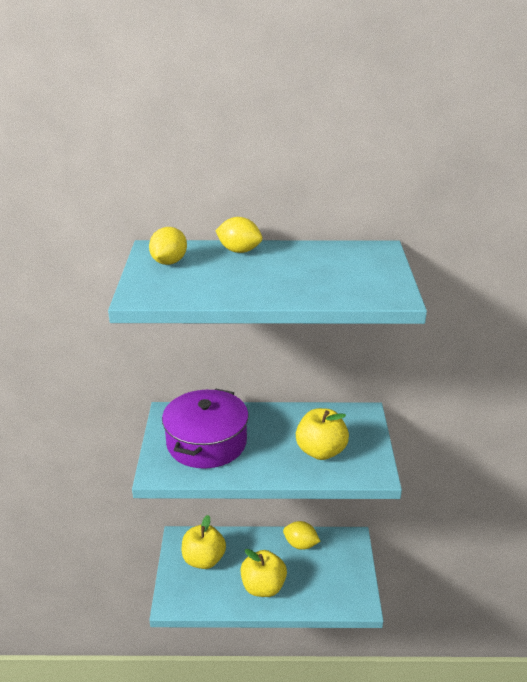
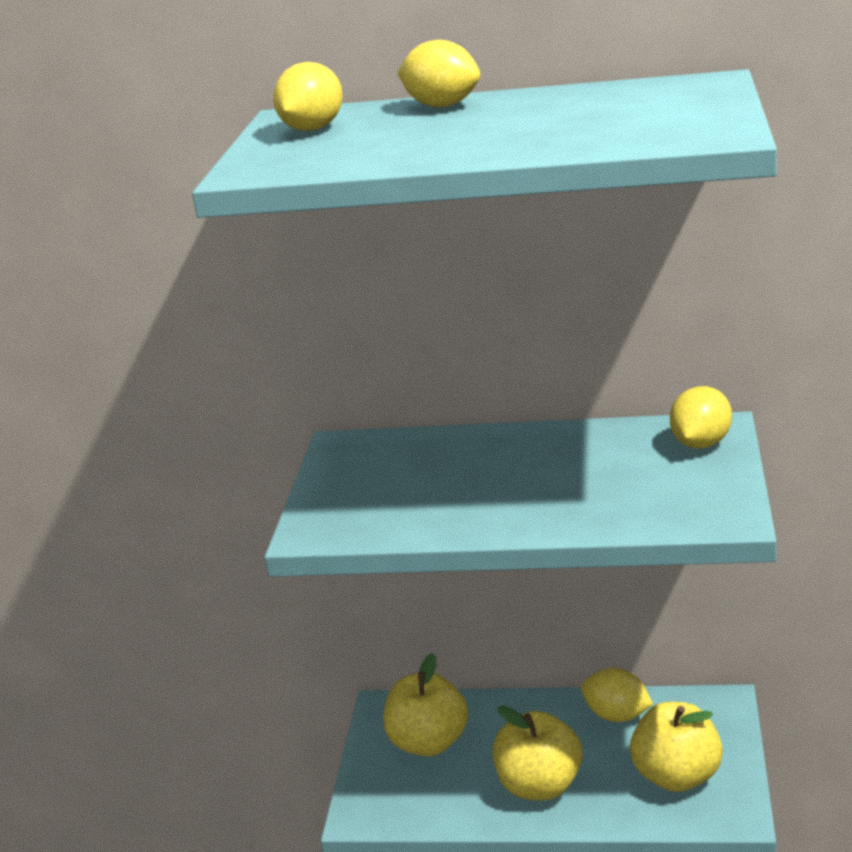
camera: 10 degrees right, 5 degrees down
(206, 442) = (408, 484): purple pot -> none
(321, 451) = (623, 489): yellow apple -> yellow apple (677, 776)
(358, 423) = (701, 444): none -> yellow lemon

